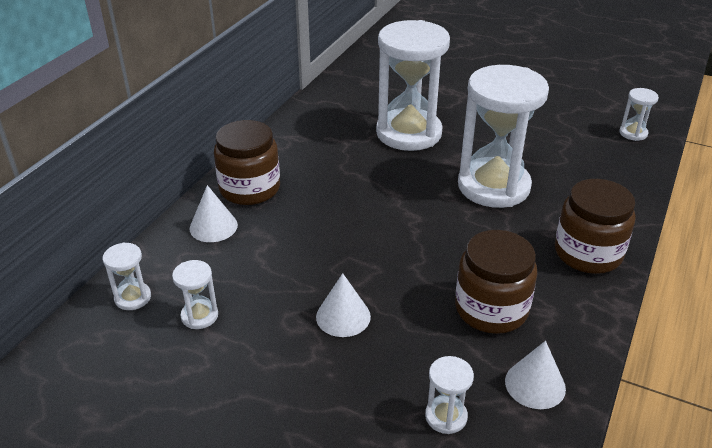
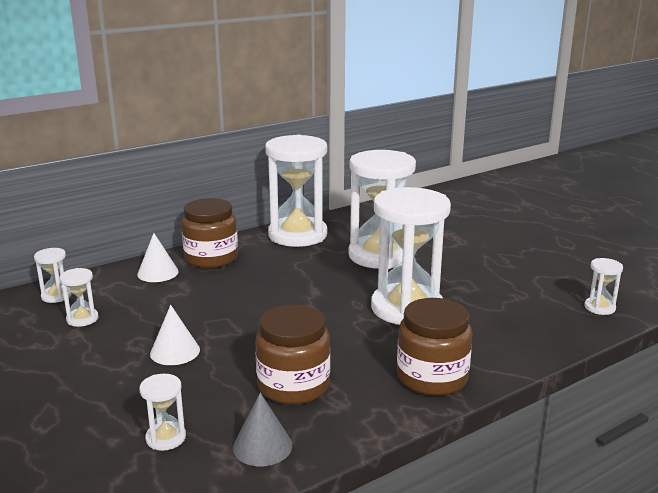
camera: 30 degrees right, 15 degrees down
(305, 131) = (297, 235): none -> white hourglass
(535, 384) = (262, 446): white cone -> grey cone

